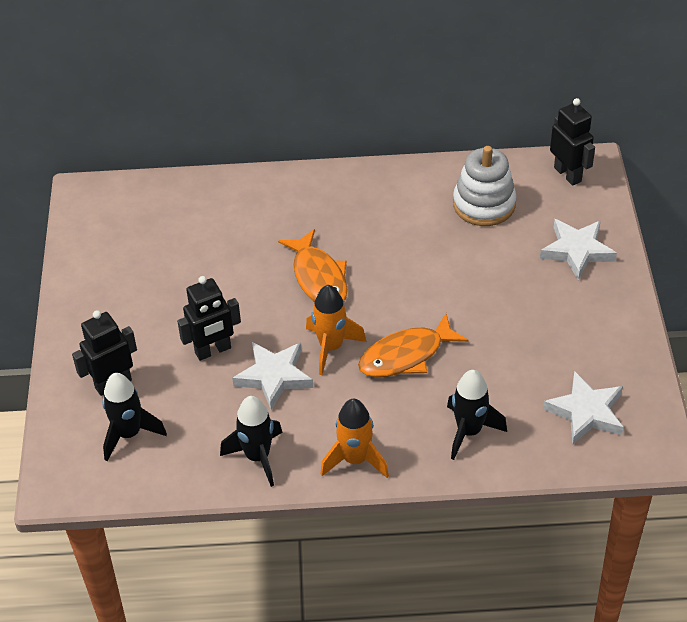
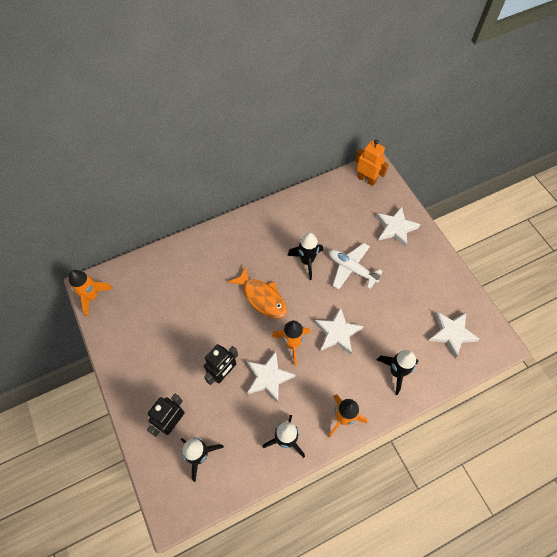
camera: 25 degrees left, 15 degrees up
(82, 205) = (92, 296): none -> orange rocket
(406, 355) = (337, 333): orange fish -> white star
(411, 253) = (306, 261): none -> black rocket
(475, 283) = (351, 269): none -> white plane
(484, 204) = (331, 214): white stacking toy -> none
(568, 174) = (366, 179): black robot -> orange robot

